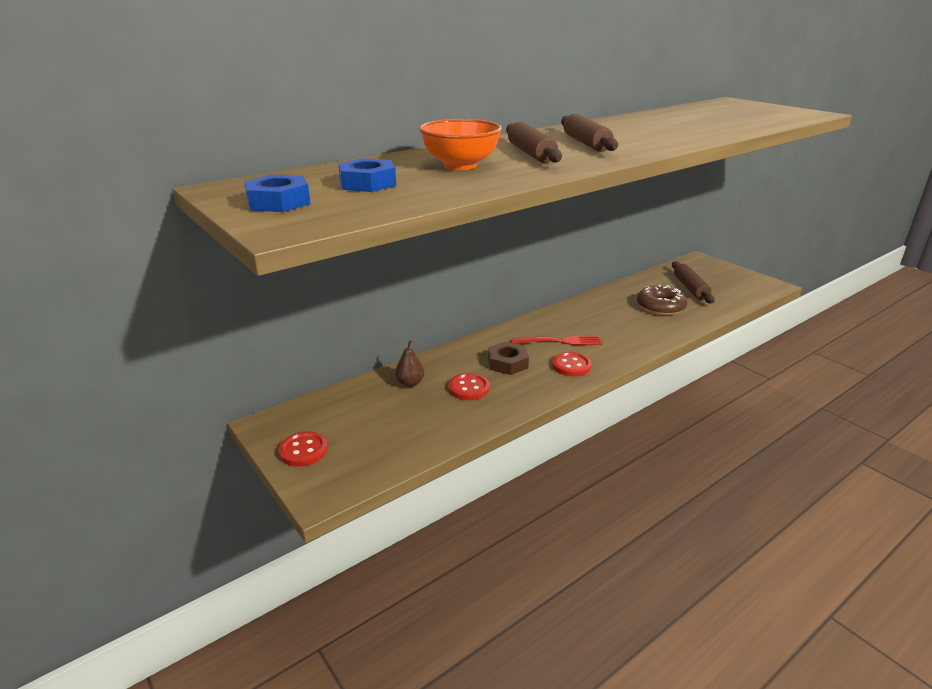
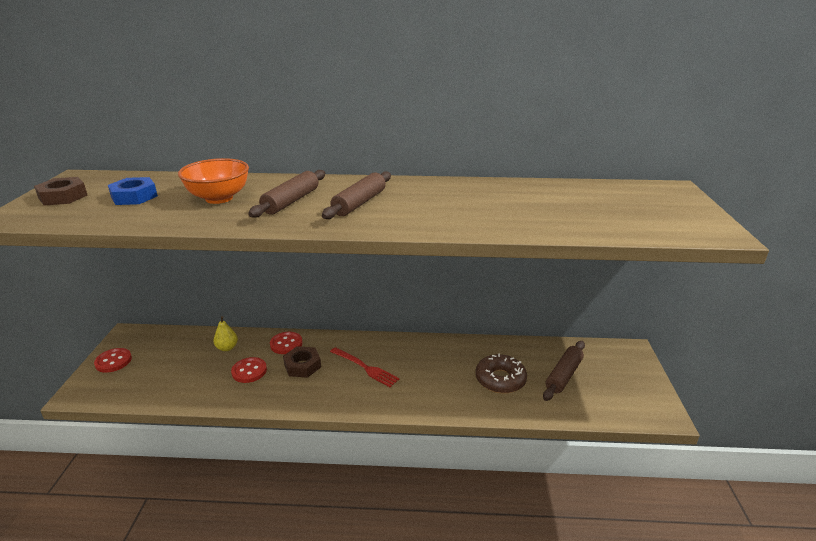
camera: 40 degrees right, 0 degrees up
(278, 202) = (63, 197): blue nut -> brown nut
(410, 383) = (227, 348): brown pear -> yellow pear
(571, 366) = (337, 392): red button -> red button (286, 344)

